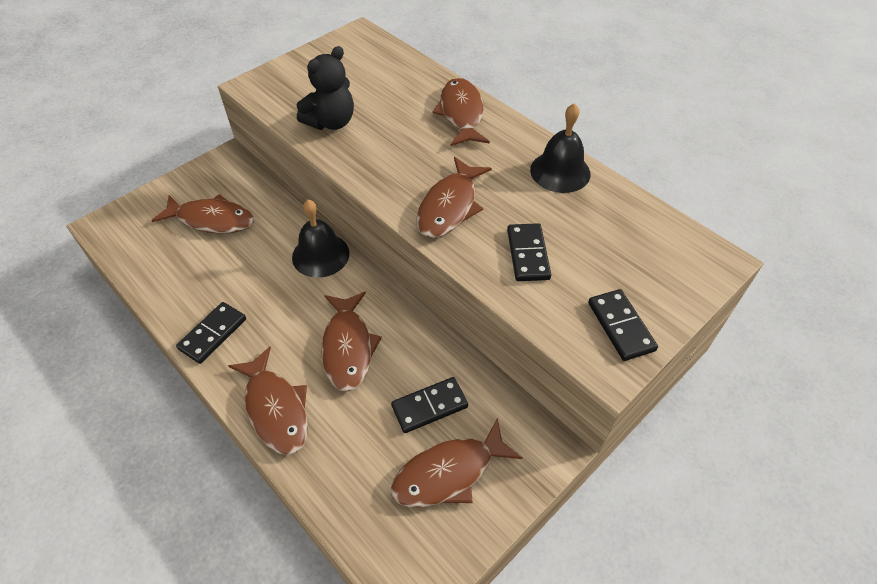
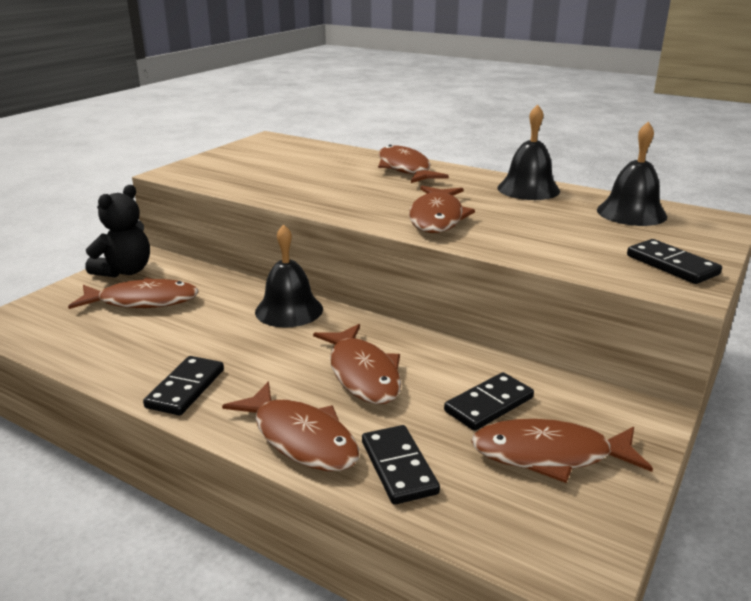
camera: 15 degrees left, 25 degrees down
(331, 122) = (274, 184): black teddy bear -> black teddy bear (125, 271)
(449, 473) = (550, 455): brown fish -> brown fish turned 45 degrees clockwise
(527, 254) = (540, 235): black domino -> black domino (398, 467)
(636, 232) = (631, 213): none -> black bell

